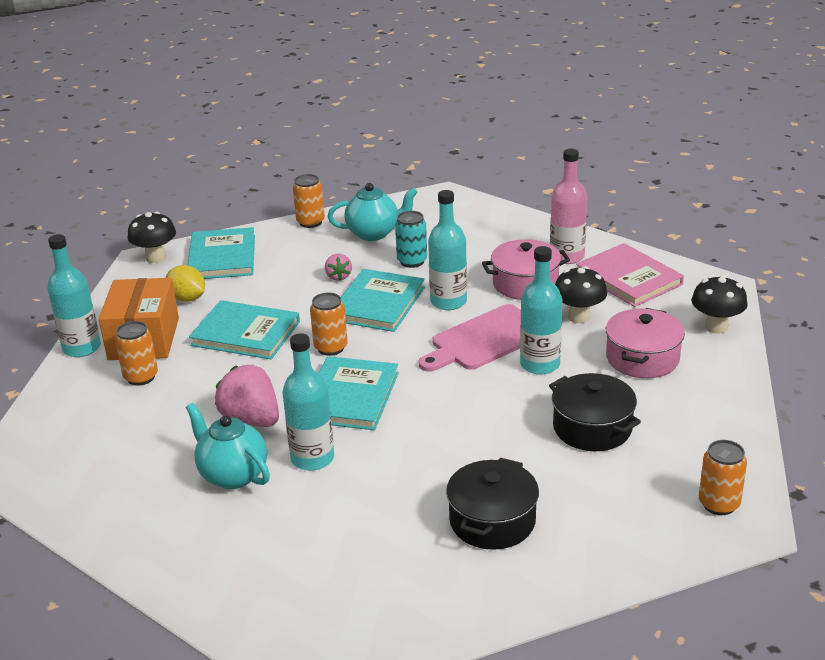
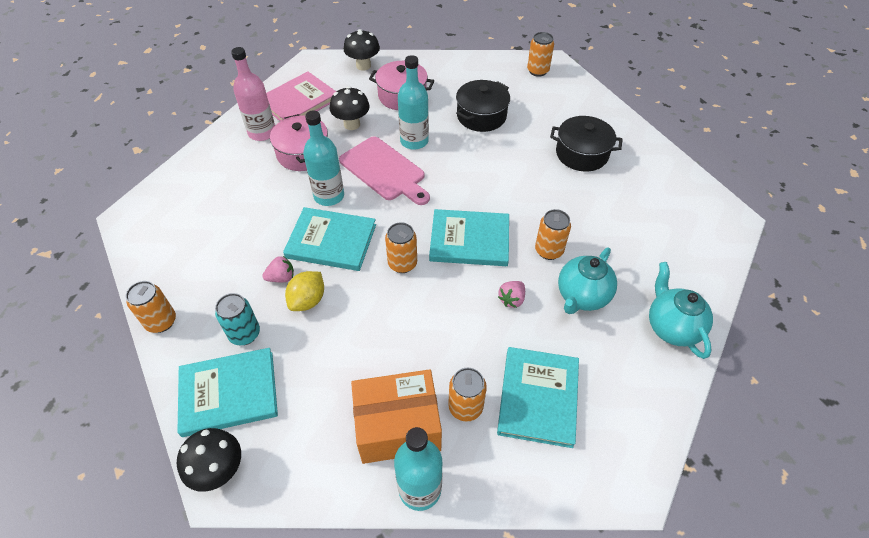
camera: 100 degrees left, 20 degrees up
(187, 298) = (317, 405): yellow lemon -> yellow lemon (308, 300)
(245, 333) = (383, 333): turquoise book -> turquoise book (538, 397)
(251, 419) = (512, 299): pink strawberry -> pink strawberry, size x0.53
(312, 458) = (548, 250): turquoise bottle -> orange can
(374, 233) = (198, 262): turquoise teapot -> turquoise teapot (671, 327)
(412, 261) = (258, 227): turquoise can -> turquoise can (245, 334)

